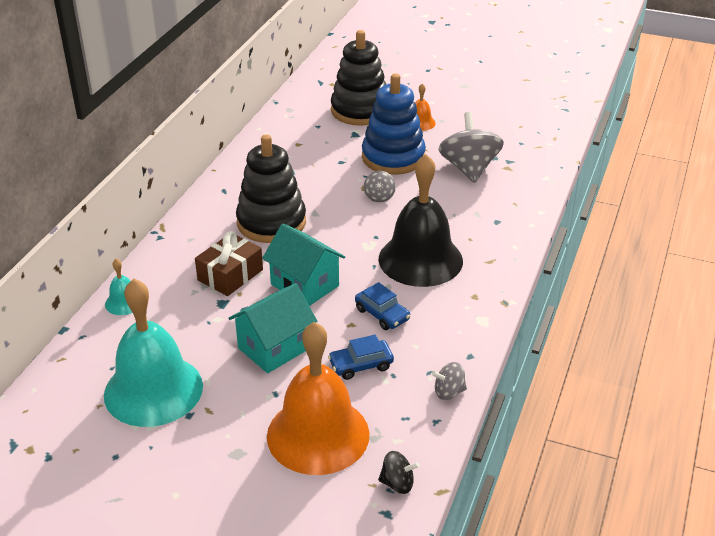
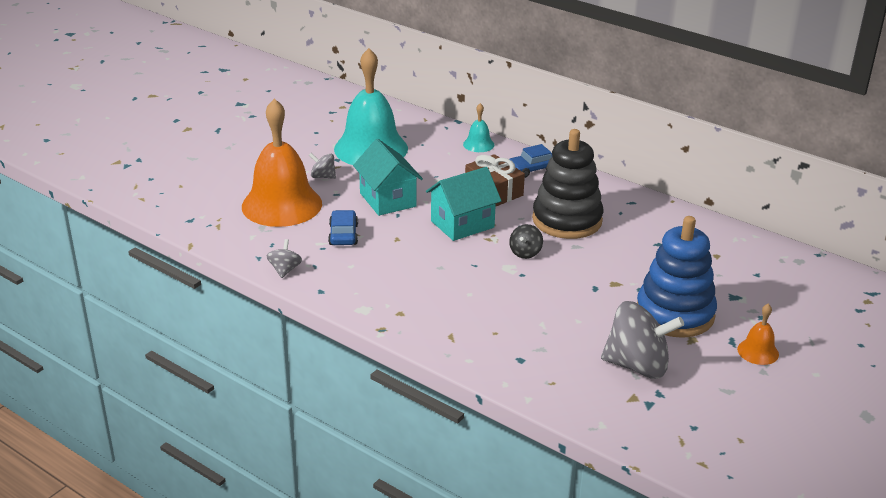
camera: 105 degrees right, 5 degrees down
(360, 111) = (793, 310): black stacking toy -> none
(379, 197) = (594, 289): grey spinning top -> grey spinning top (323, 176)
(382, 314) = (401, 256): blue car -> blue car (532, 169)
(397, 483) = (211, 229): black spinning top -> black spinning top (525, 253)
(420, 259) = (472, 293): black bell -> none

